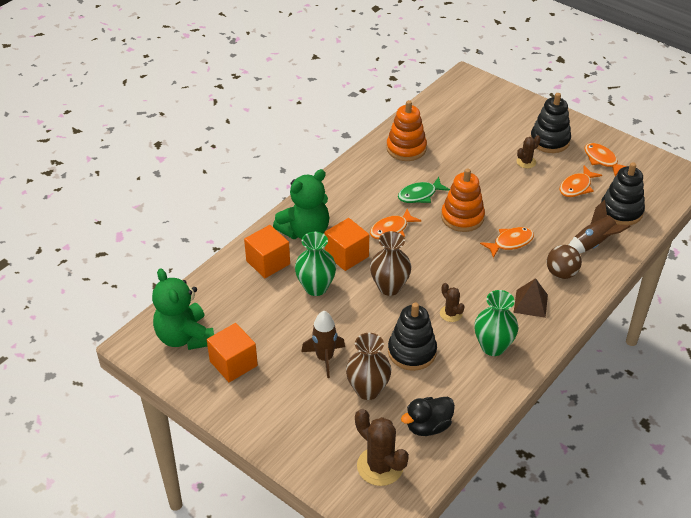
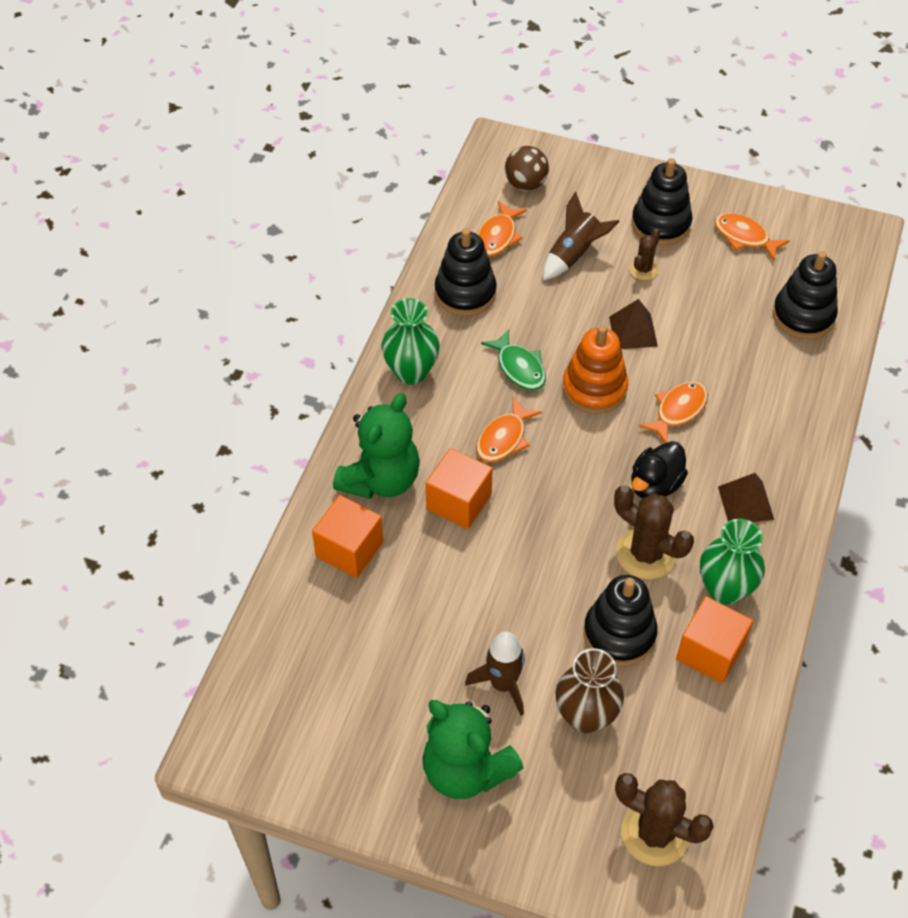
camera: 20 degrees left, 10 degrees up
(185, 337) = (283, 716): green teddy bear -> green teddy bear (466, 769)
(233, 363) = (375, 737): orange cube -> orange cube (710, 652)
(316, 287) = (438, 570): green vase -> green vase (411, 372)
(389, 287) = (543, 537): brown vase -> none
(406, 148) = (465, 293): orange stacking toy -> black stacking toy
(420, 195) = (519, 367): green fish -> green fish turned 75 degrees counterclockwise
(428, 426) = (692, 746): black duck -> black duck (655, 485)
(451, 313) = (646, 553): brown cactus -> brown cactus, size x1.80
(502, 193) = (633, 331): none -> brown pyramid
(561, 273) = (766, 441): brown ball -> brown ball (525, 184)
(577, 187) = (729, 292): orange fish -> orange fish (497, 236)
(593, 244) = (789, 380): brown rocket -> brown rocket (574, 255)

